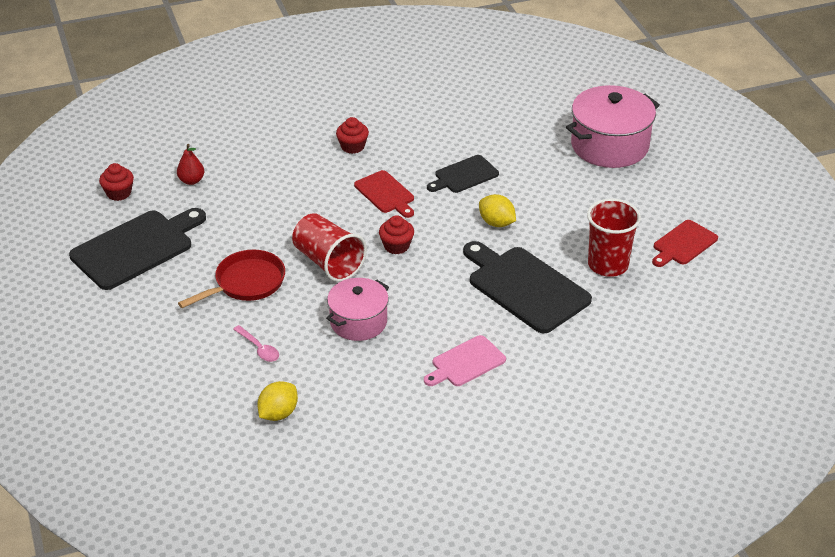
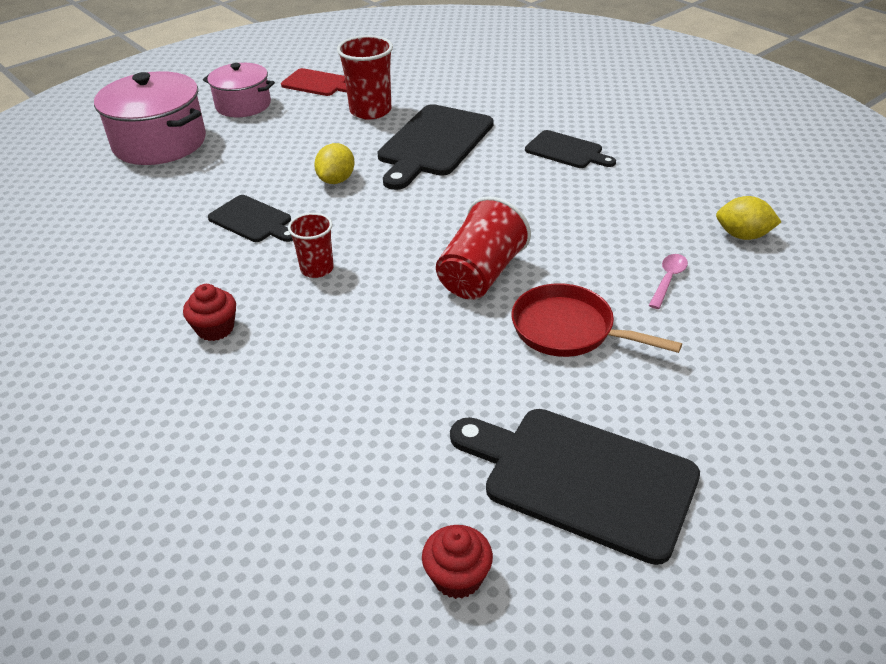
camera: 110 degrees left, 0 degrees up
(191, 181) = (374, 483): red pear -> none
(358, 322) = (564, 225): pink pot -> pink pot (243, 105)
(386, 193) = (317, 269): red cutting board -> red cup
(396, 246) = (417, 234): red cupcake -> none
(466, 363) = (566, 151): pink cutting board -> black cutting board

